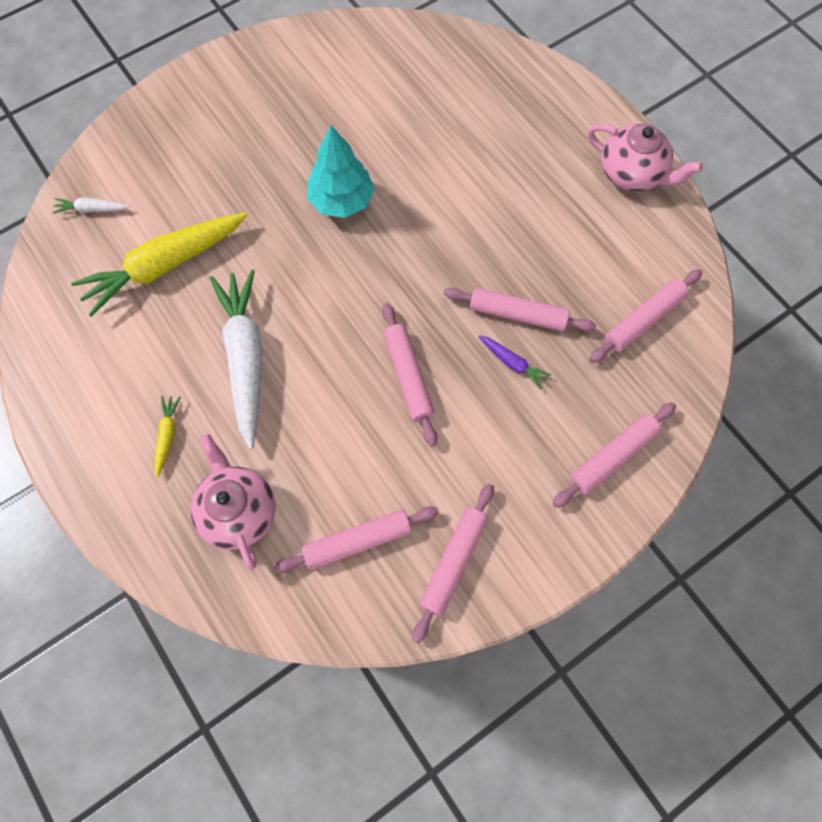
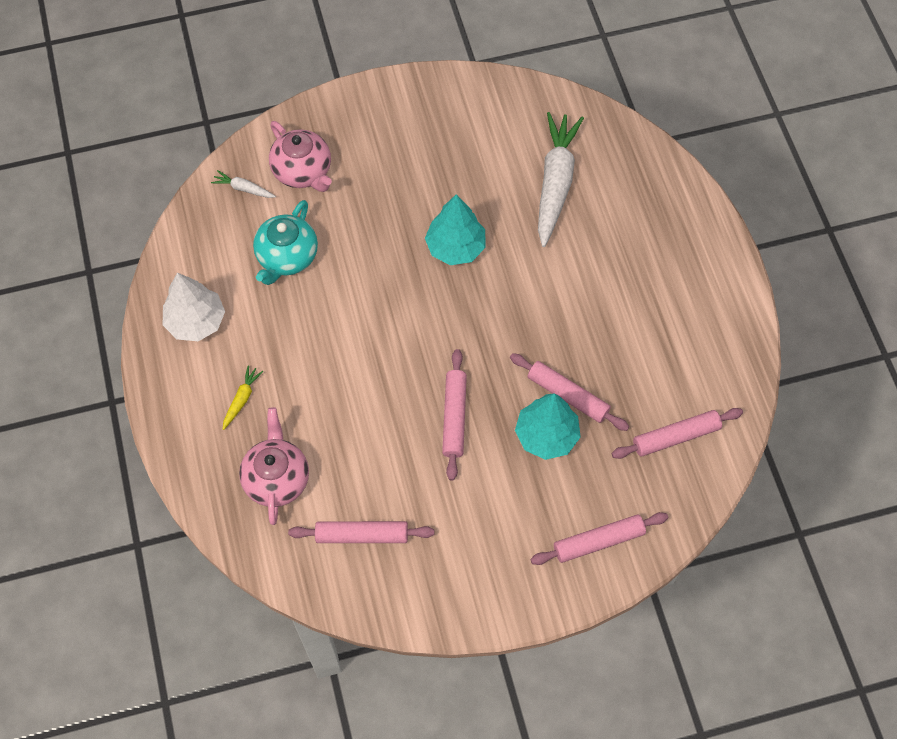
camera: 20 degrees right, 5 degrees down
(86, 367) = (196, 321): none -> white tree
(164, 266) = (287, 257): yellow carrot -> turquoise teapot
(245, 358) = (326, 357): white carrot -> white carrot (555, 183)
(453, 562) = (432, 578): pink rolling pin -> none
(512, 363) = (546, 435): purple carrot -> turquoise tree
(632, 174) = (723, 304): pink teapot -> pink teapot (303, 172)

